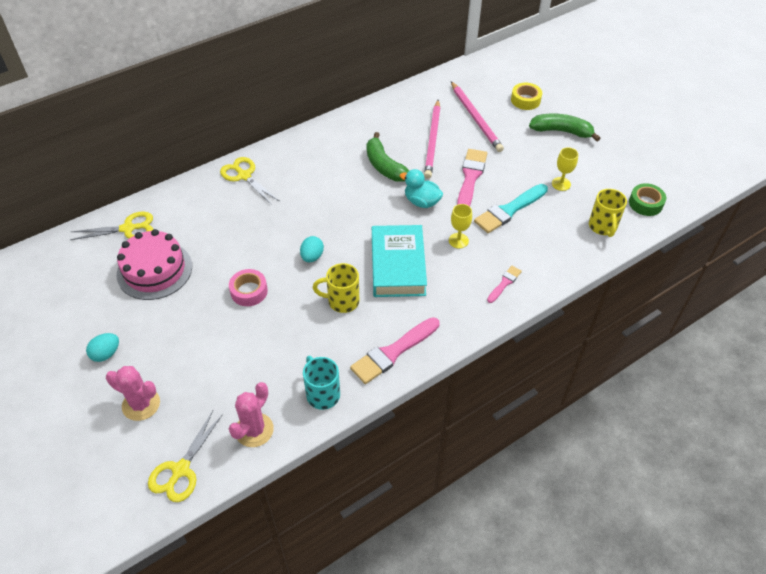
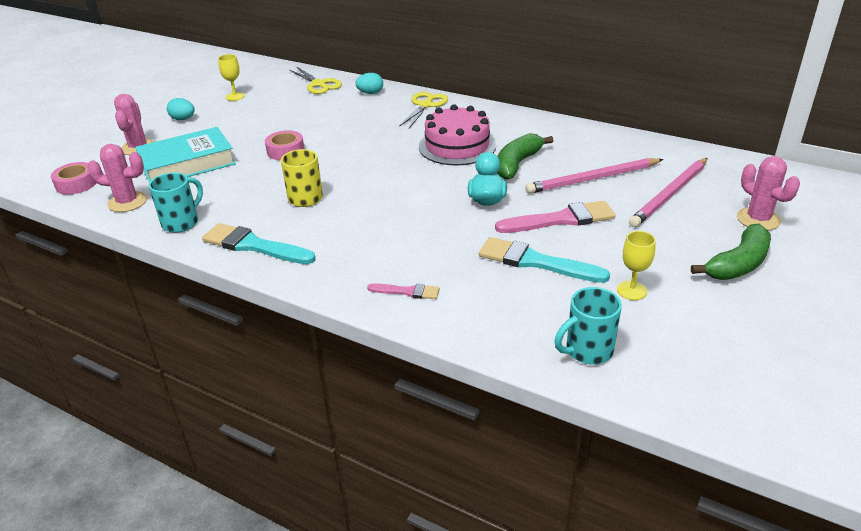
camera: 65 degrees right, 15 degrees down
(154, 270) = (281, 107): pink cake -> pink cake (457, 146)
(181, 470) = (76, 184): yellow scissors -> pink tape
(312, 256) = (351, 166): turquoise egg -> turquoise egg (370, 93)
(393, 352) = (254, 246): pink brush -> turquoise brush
(398, 265) = (377, 214): turquoise book -> turquoise book (187, 163)
(458, 240) = (449, 240): yellow goblet -> yellow goblet (235, 96)
(525, 100) = (758, 219): yellow tape -> pink cactus
(561, 131) = (738, 264): green banana -> green banana turned 60 degrees clockwise
(602, 227) = (587, 351): yellow mug -> turquoise mug
(645, 203) = (686, 384): green tape -> none

